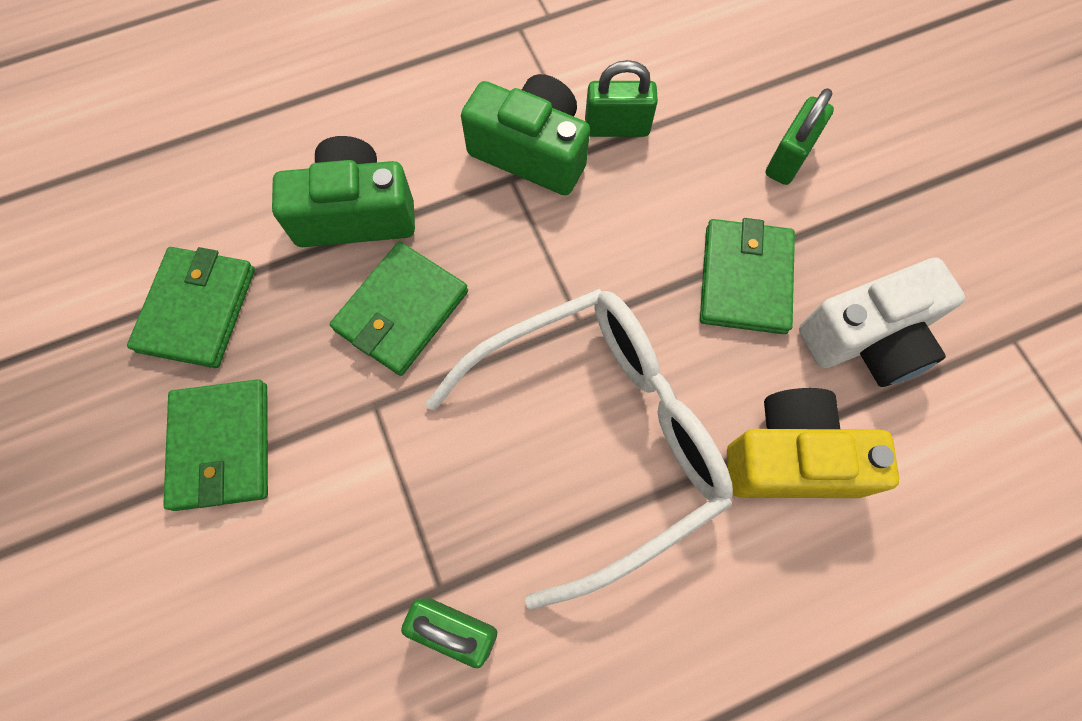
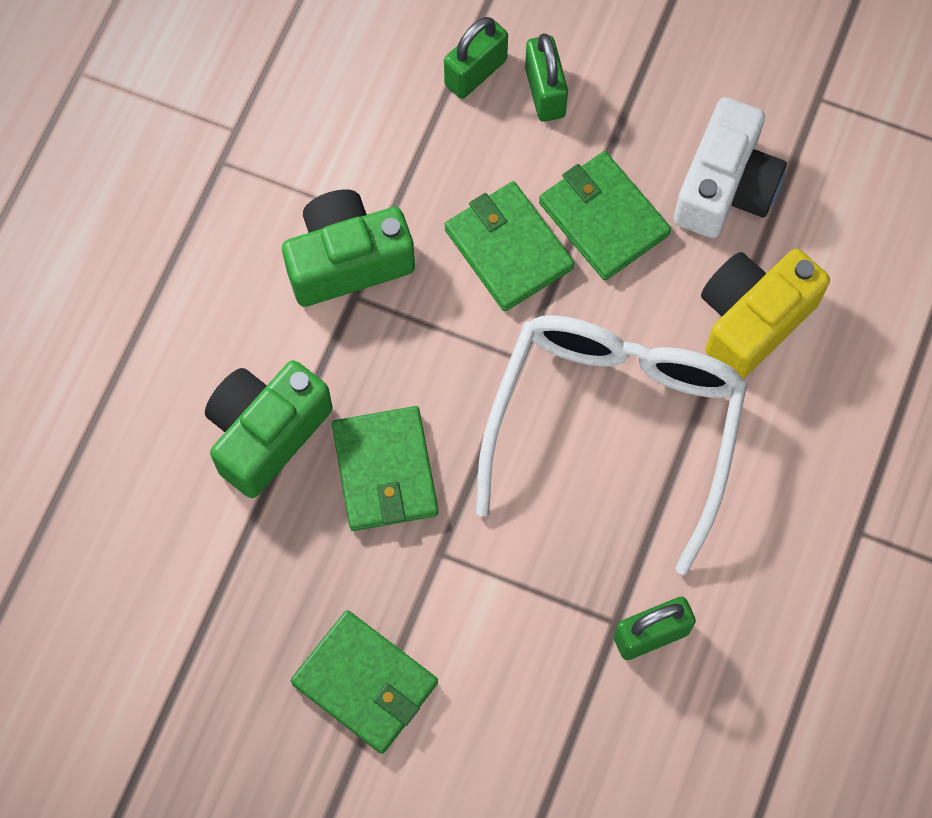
camera: 45 degrees left, 0 degrees up
(197, 309) = (230, 614): green wallet -> green wallet (508, 249)
(617, 127) = (392, 181): green padlock -> green padlock (475, 72)

